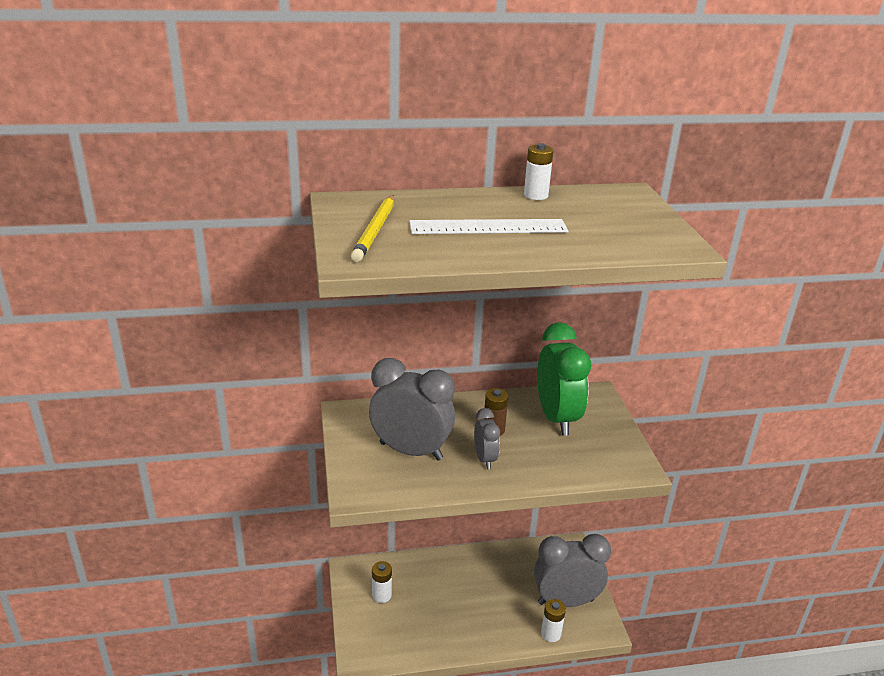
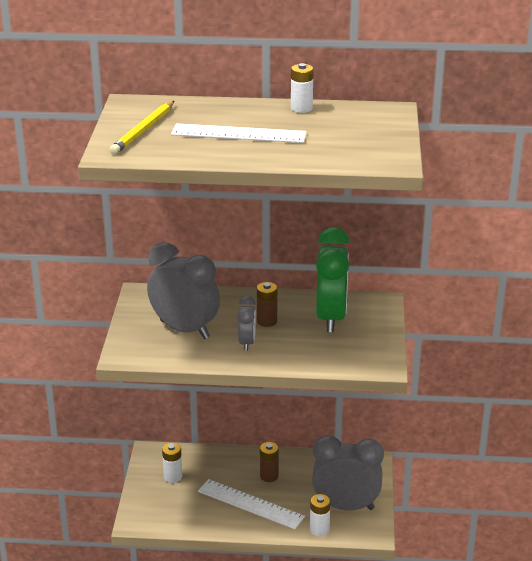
camera: 15 degrees right, 0 degrees up
(471, 615) = (250, 504): none -> white ruler
(478, 578) = (269, 476): none -> brown battery

